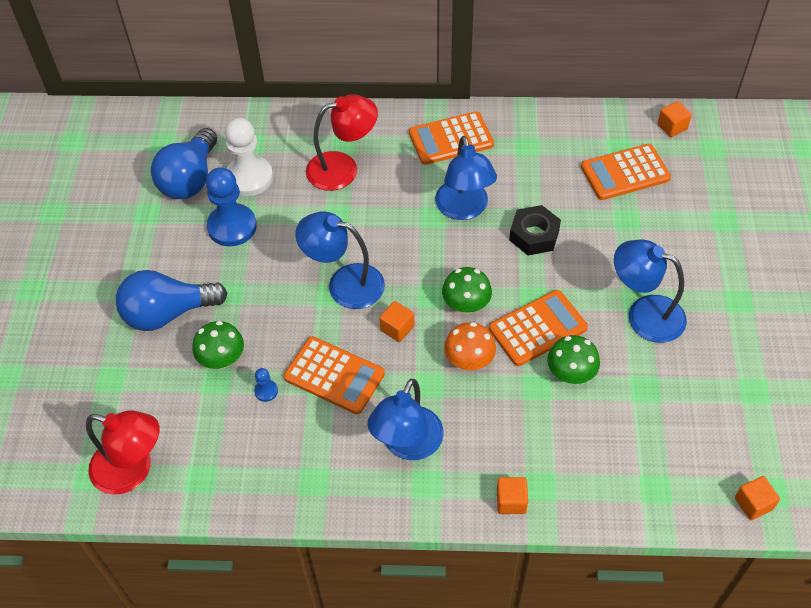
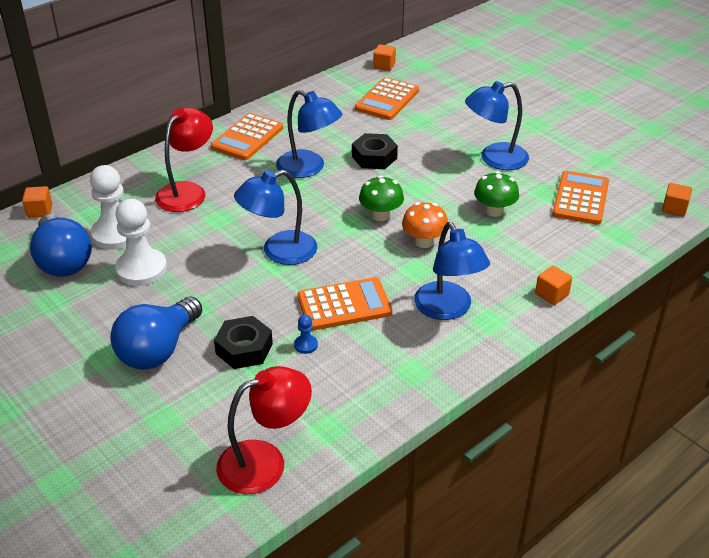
camera: 45 degrees left, 15 degrees down
(222, 359) = (244, 349): green mushroom -> black nut
(232, 226) = (141, 269): blue pawn -> white pawn
(397, 328) = (352, 253): orange cube -> orange cube (39, 211)
(537, 328) = (443, 201): orange calculator -> orange calculator (580, 199)

